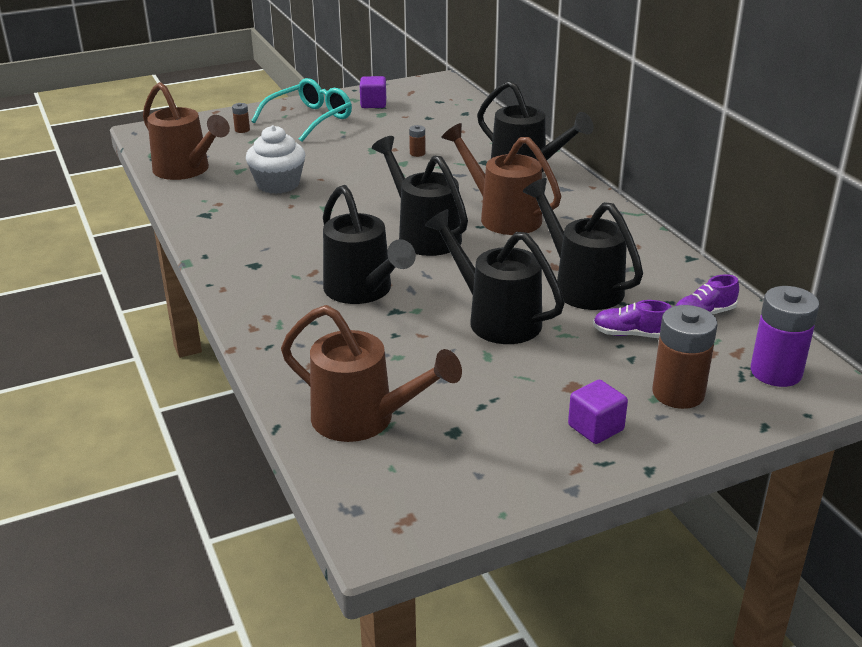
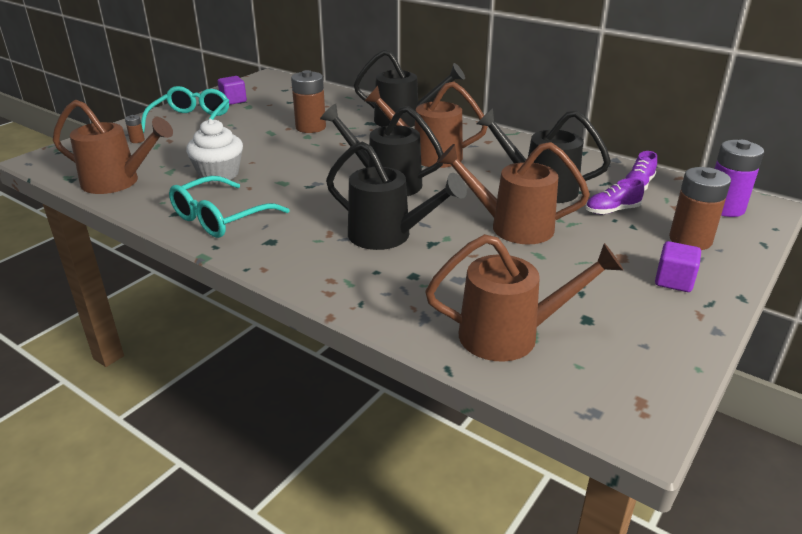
camera: 30 degrees left, 0 degrees up
(235, 230) = (220, 218): none -> turquoise glasses
(417, 153) = (310, 127): brown battery -> brown battery, size x2.24
(496, 318) = (512, 226): black watering can -> brown watering can

